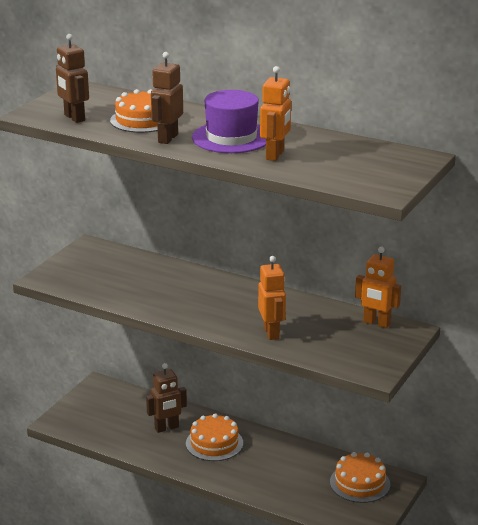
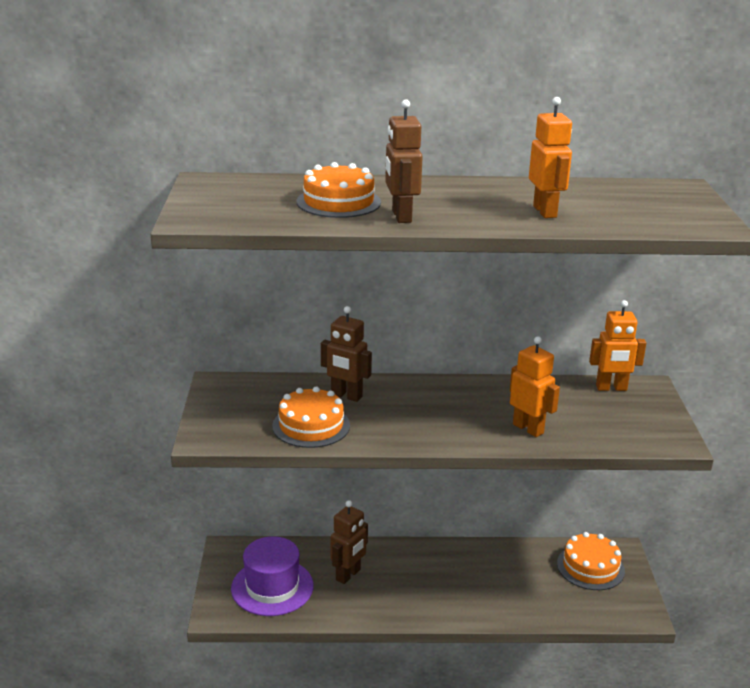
camera: 30 degrees left, 0 degrees up
(74, 118) = (252, 214): brown robot -> brown robot (346, 396)
(214, 443) = (413, 575): orange cake -> orange cake (311, 425)
(231, 137) = (468, 202): purple hat -> purple hat (272, 587)

